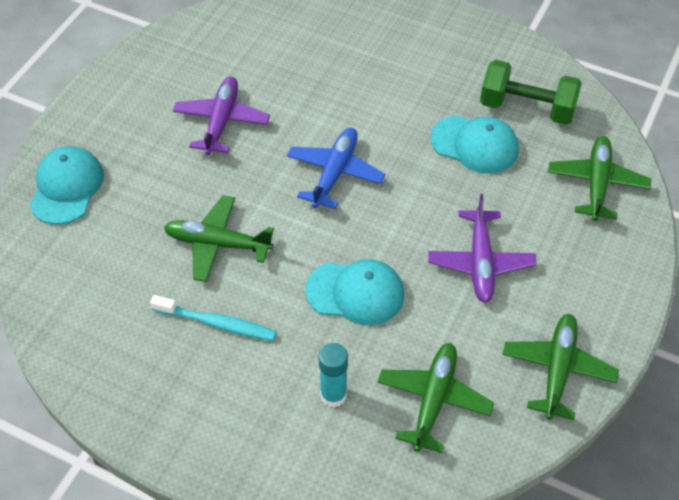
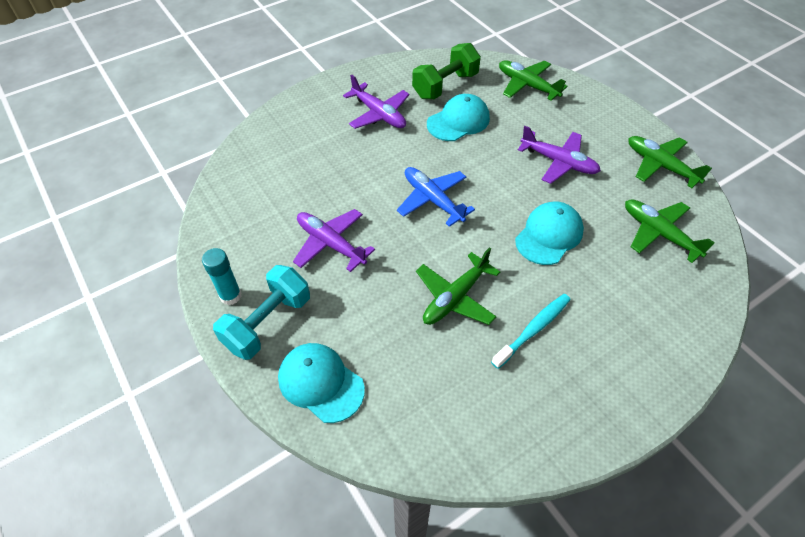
camera: 60 degrees left, 0 degrees up
(106, 122) = (268, 323): none -> turquoise dumbbell
(333, 395) = (632, 285): turquoise glue stick -> turquoise glue stick (230, 296)
(429, 74) = (379, 114): none -> purple plane

